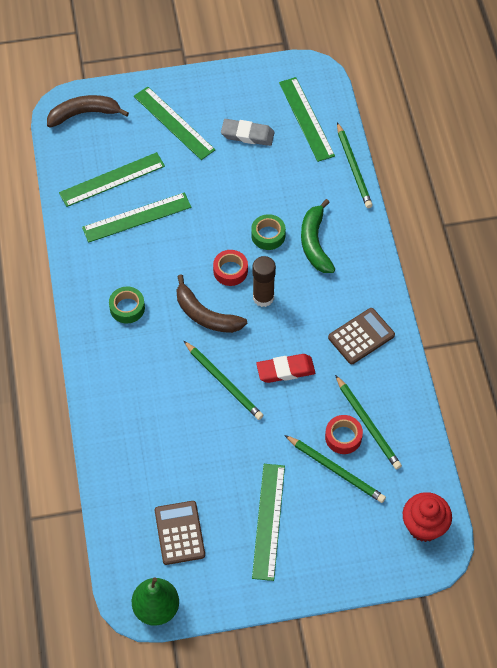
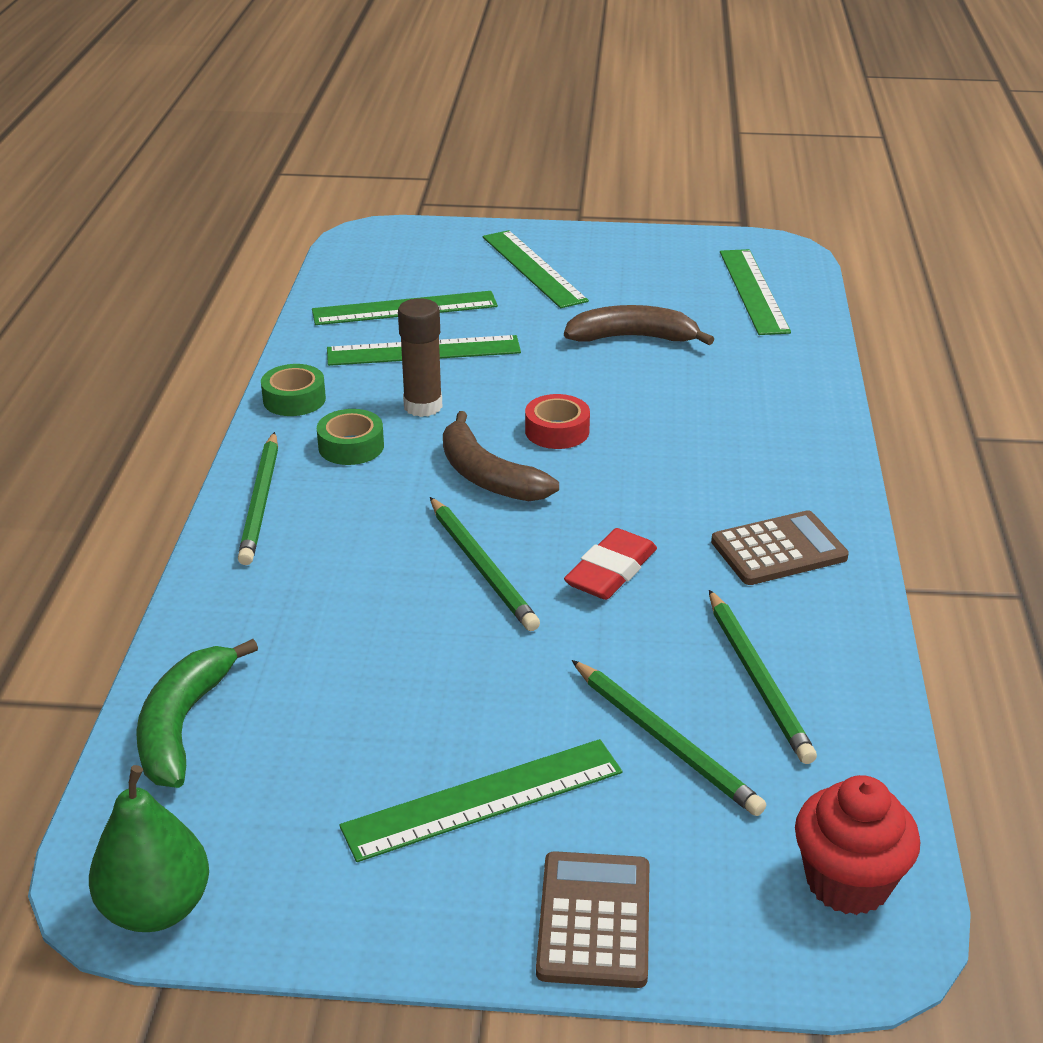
camera: 15 degrees right, 25 degrees down
(84, 114) = (397, 243): brown banana -> brown banana (633, 338)
(179, 533) = (280, 781): brown calculator -> brown calculator (594, 920)
(247, 135) = (648, 294): grey eraser -> none
(263, 297) = (604, 471): brown glue stick -> brown glue stick (423, 406)
(268, 235) = (642, 401): green tape -> green tape (294, 399)
(268, 521) = (483, 799): green ruler -> green ruler turned 45 degrees clockwise
(285, 370) = (611, 571): red eraser -> red eraser turned 60 degrees counterclockwise
(315, 243) = (724, 421): green banana -> green banana (183, 725)
(343, 437) = (698, 690): red tape -> none
(353, 167) = (821, 349): green pencil -> green pencil (261, 501)

